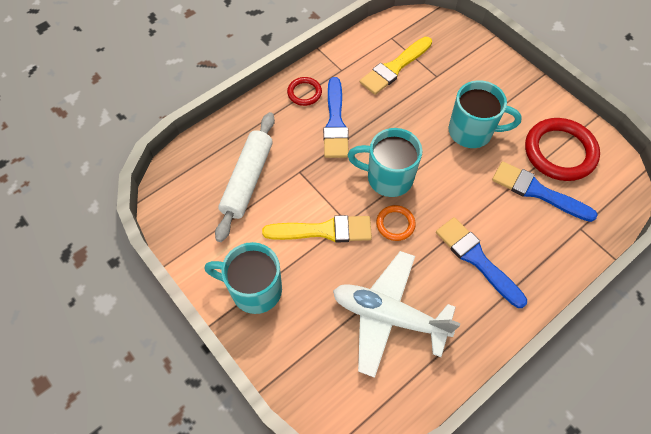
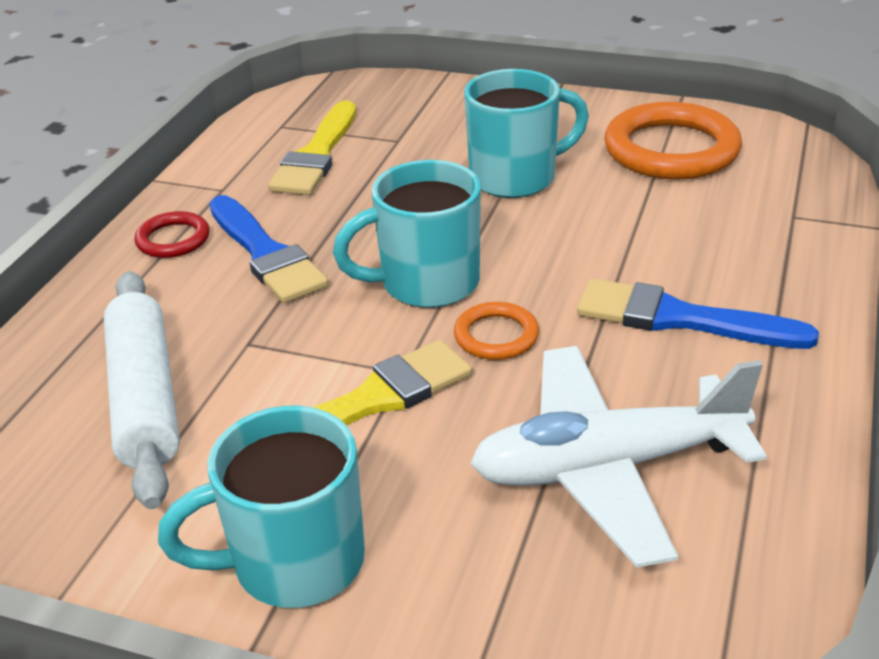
camera: 30 degrees left, 25 degrees down
(537, 191) = (686, 202): blue brush -> none
(559, 152) = (671, 149): red ring -> orange ring

